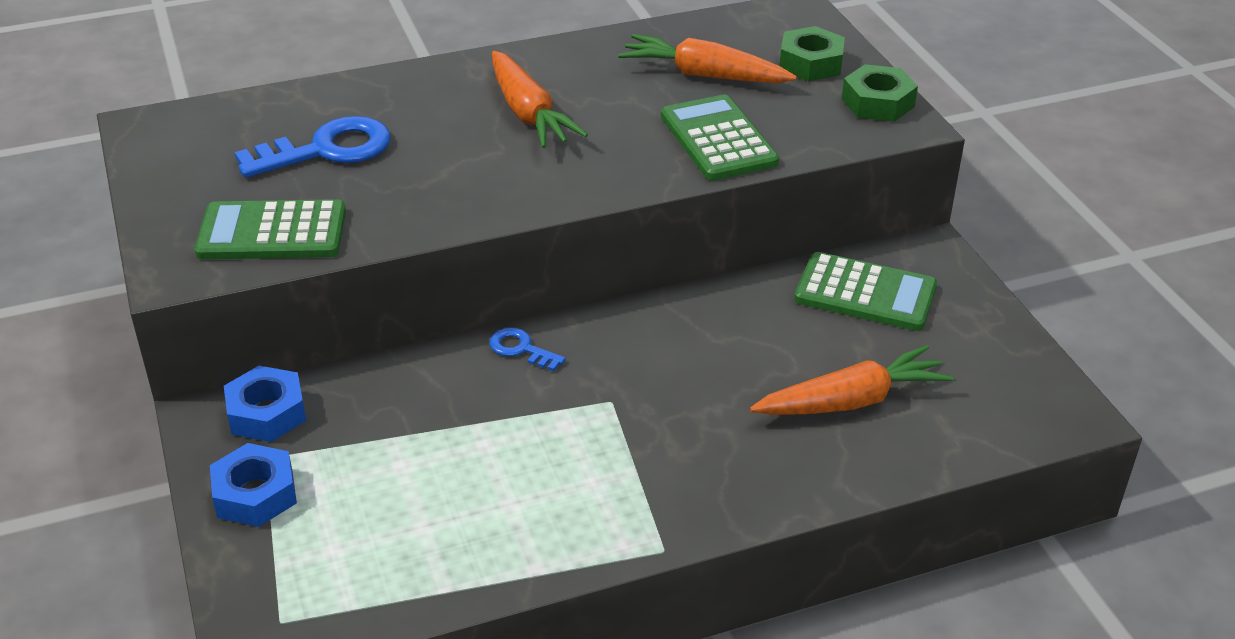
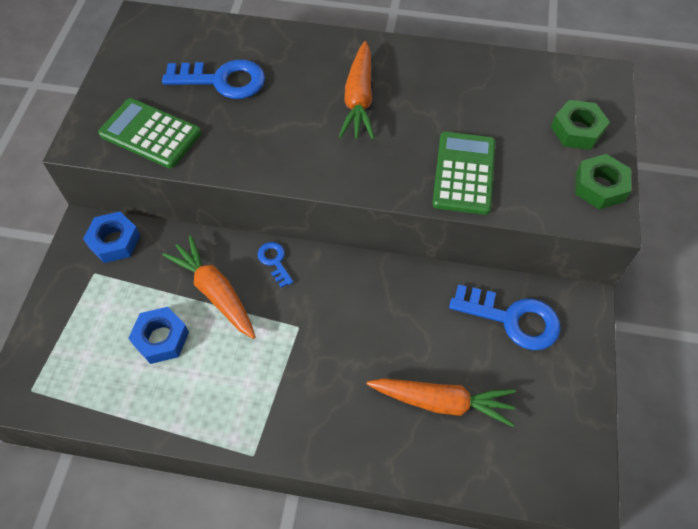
camera: 30 degrees right, 20 degrees up
(255, 494) = (74, 295): blue nut -> blue nut (161, 338)
(704, 75) = (495, 111): orange carrot -> orange carrot (215, 292)
(865, 293) = (512, 319): green calculator -> blue key

